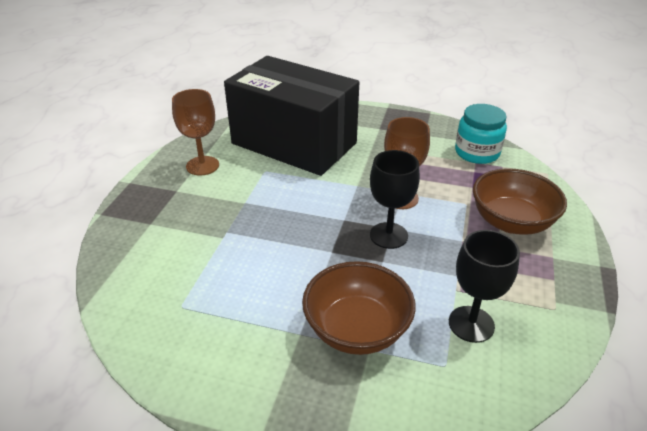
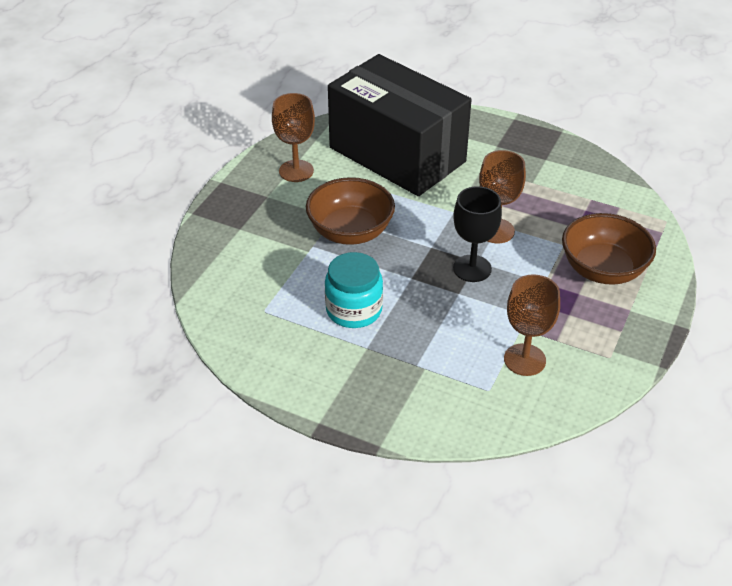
camera: 10 degrees right, 5 degrees up
(357, 329) = (418, 351): brown bowl -> brown bowl (350, 232)
(471, 324) = (524, 360): black goblet -> brown goblet
(477, 153) = (597, 188): turquoise jar -> turquoise jar (354, 310)

